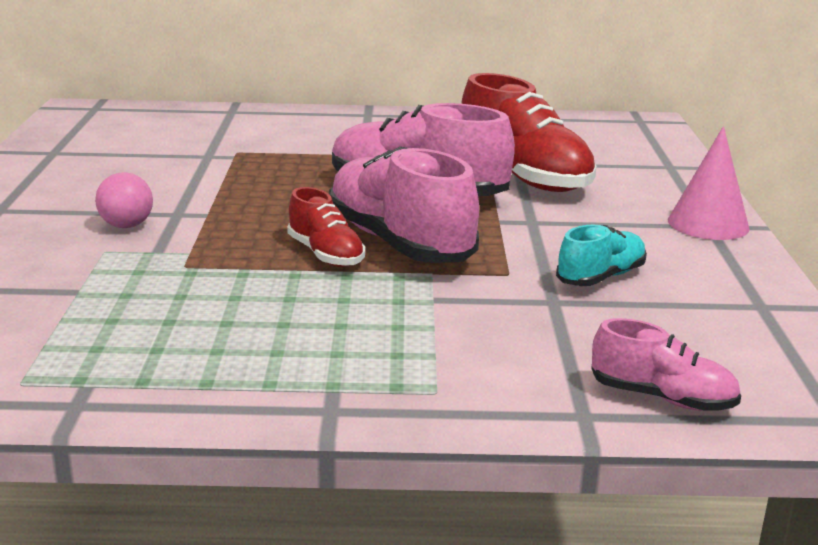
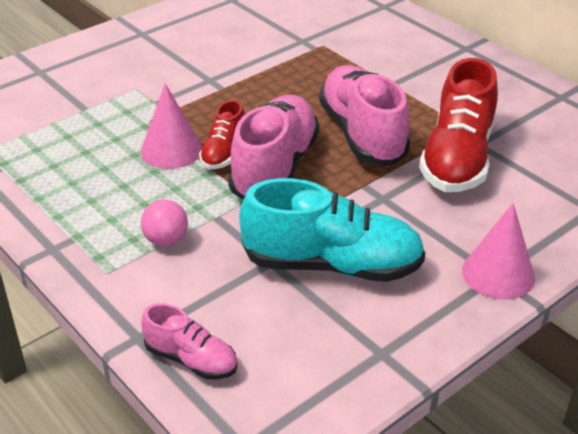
camera: 50 degrees right, 15 degrees up
(126, 226) = (173, 76): pink ball -> pink ball (166, 240)
(267, 276) = (171, 150): none -> pink cone
(601, 277) = (332, 265): turquoise shoe -> turquoise shoe, size x1.90
(662, 398) = (191, 359): pink shoe -> pink shoe turned 45 degrees counterclockwise

